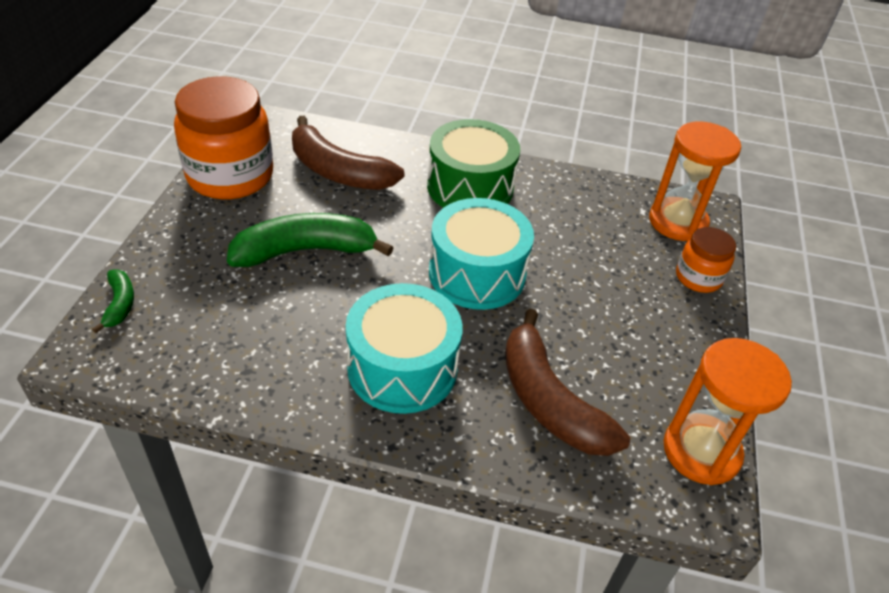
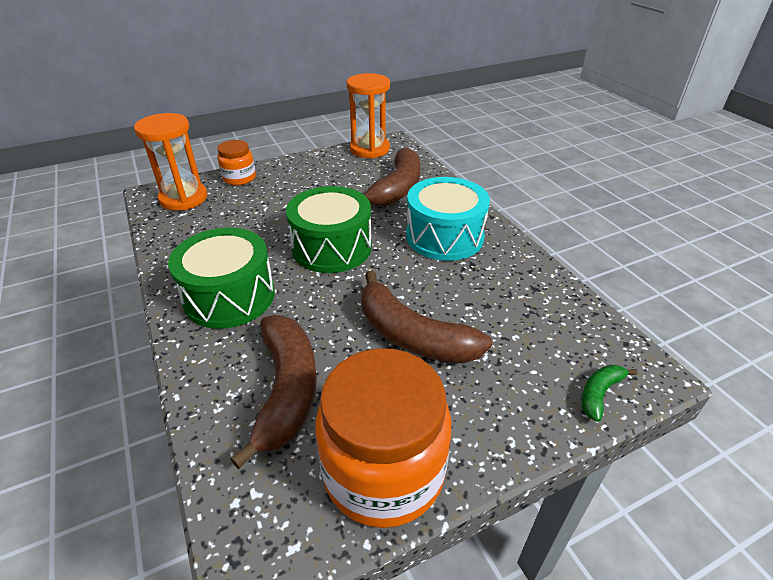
camera: 125 degrees left, 5 degrees down
(305, 251) = (412, 335): green banana -> brown banana
(477, 273) = (332, 247): turquoise drum -> green drum

